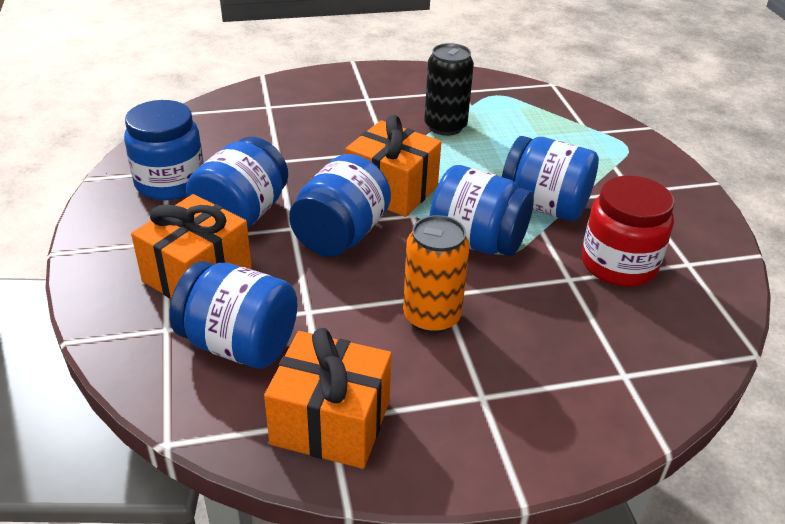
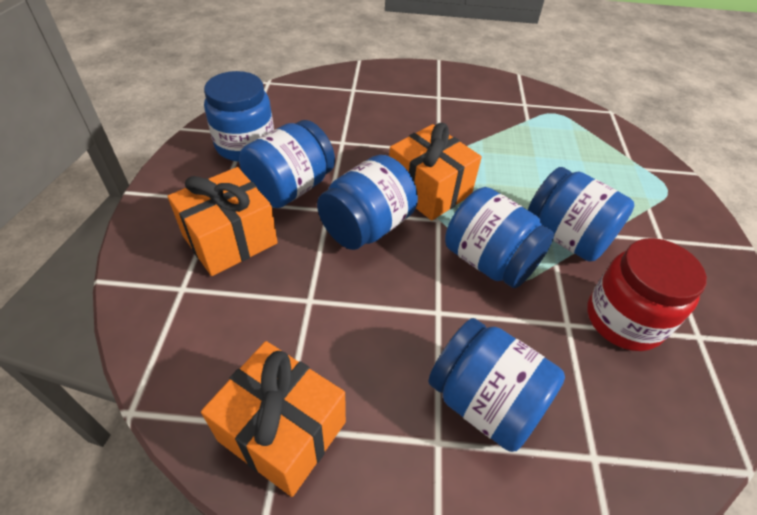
camera: 15 degrees right, 10 degrees up
(239, 344) = (235, 320): blue jar -> blue jar (485, 401)
(432, 317) = (419, 335): orange can -> none
(445, 126) = (498, 136): black can -> none

